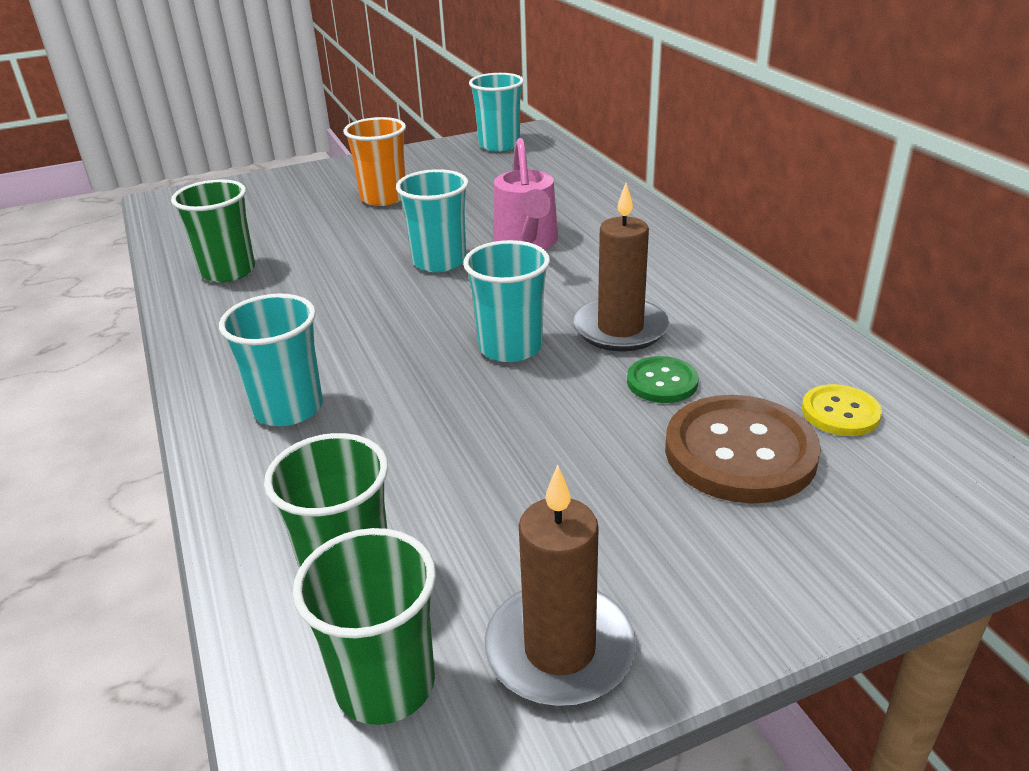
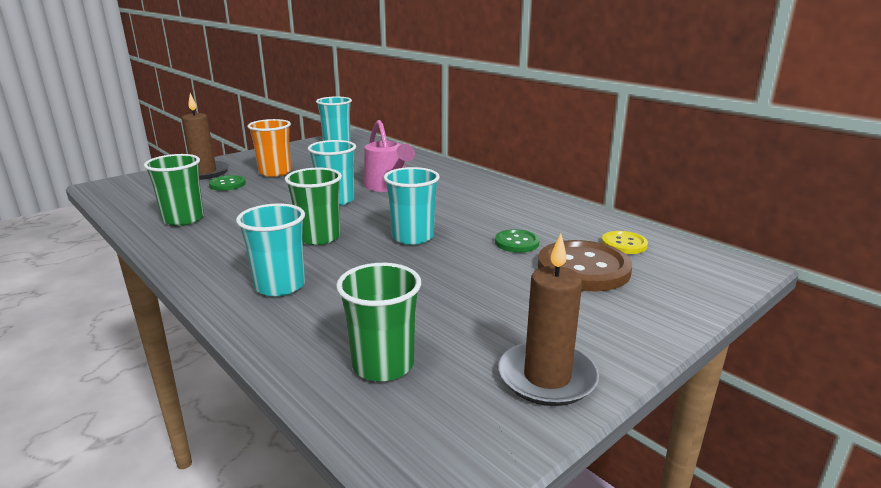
camera: 20 degrees left, 10 degrees down
(311, 214) = (227, 184): none -> green button
(385, 684) = (449, 417): green cup -> green cup (319, 237)
(620, 329) = (474, 221): brown candle -> brown candle (204, 172)

